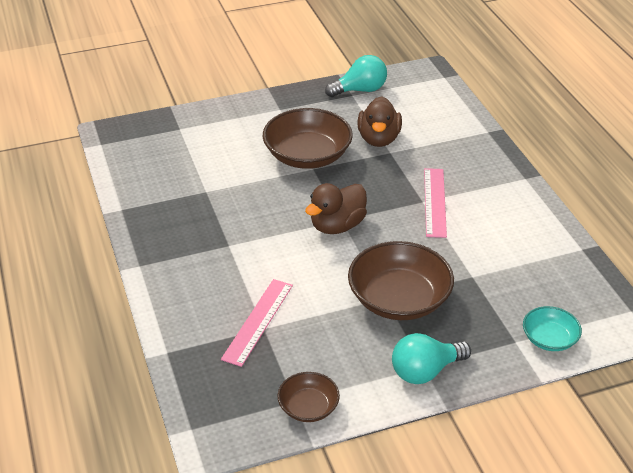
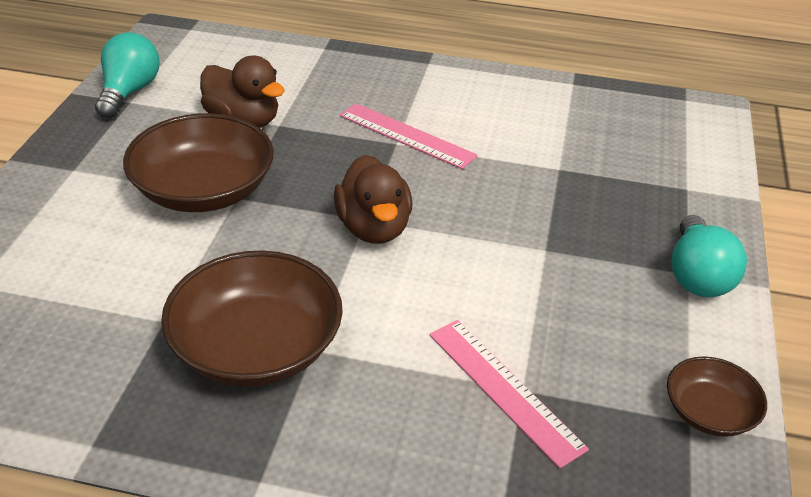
camera: 60 degrees left, 0 degrees up
(399, 299) = (556, 239): brown bowl -> brown bowl (256, 347)
(549, 339) = (696, 165): turquoise bowl -> none

